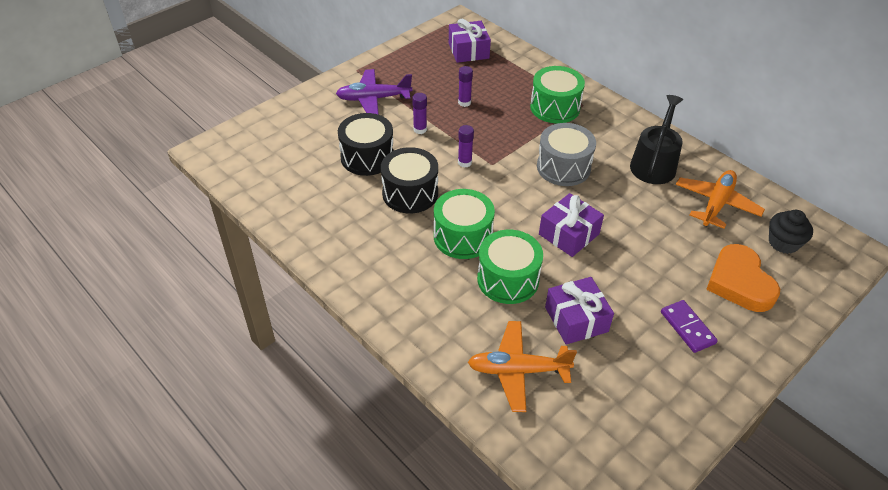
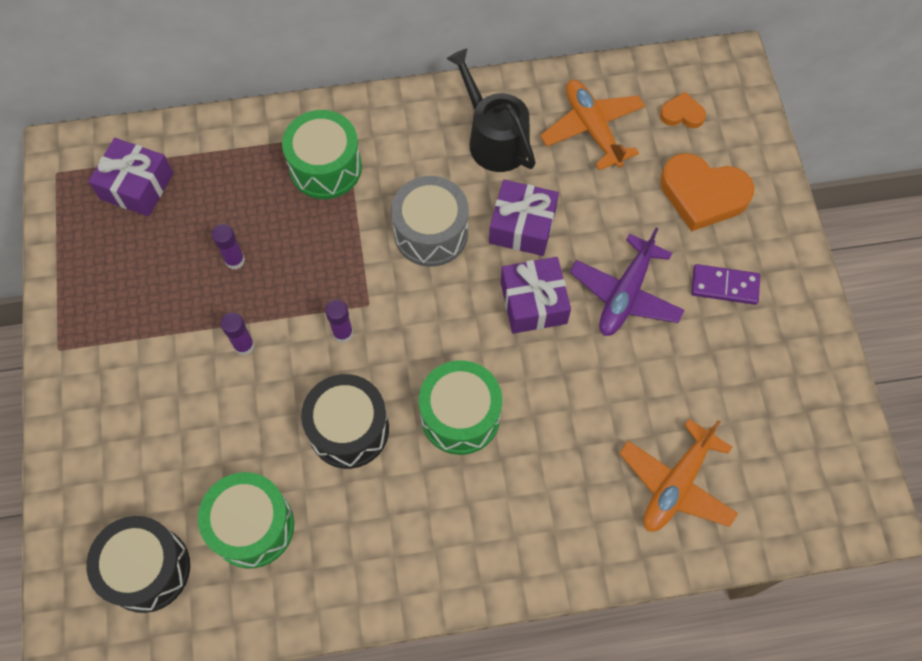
camera: 55 degrees left, 20 degrees up
(367, 157) = (246, 440): black drum -> black drum (147, 569)
(373, 99) = (138, 364): purple plane -> purple plane (625, 294)
(508, 279) = (554, 410): green drum -> green drum (252, 526)
(576, 319) = (650, 381): purple gift -> purple gift (522, 226)
(783, 243) = (682, 114): black cupcake -> orange heart

